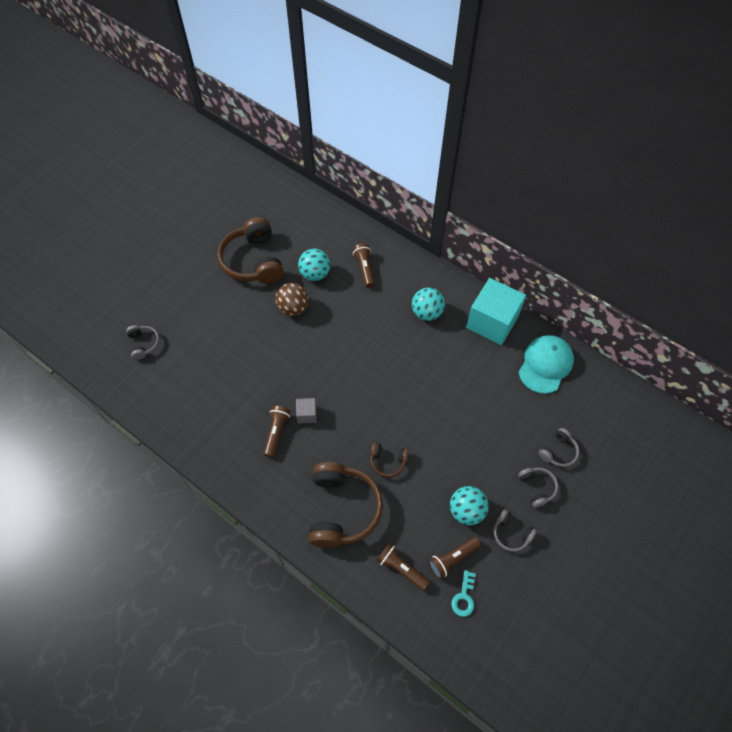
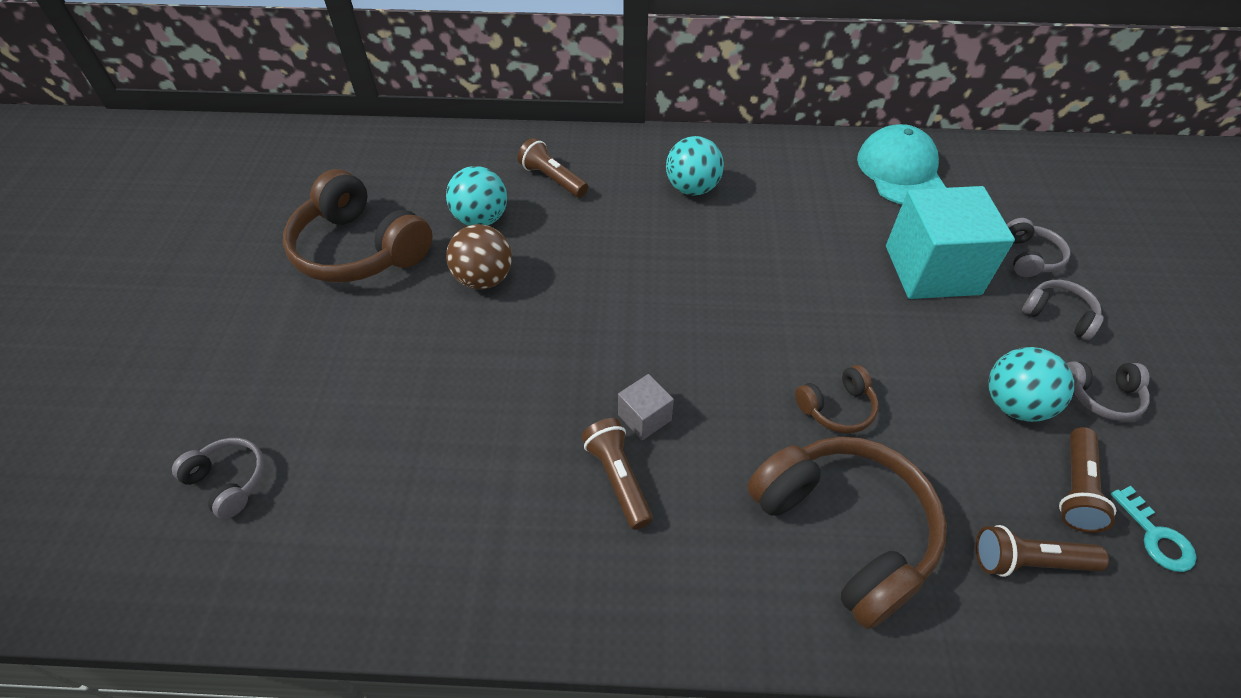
camera: 35 degrees left, 10 degrees down
(492, 322) = (786, 158): turquoise cube -> turquoise cube (932, 270)

